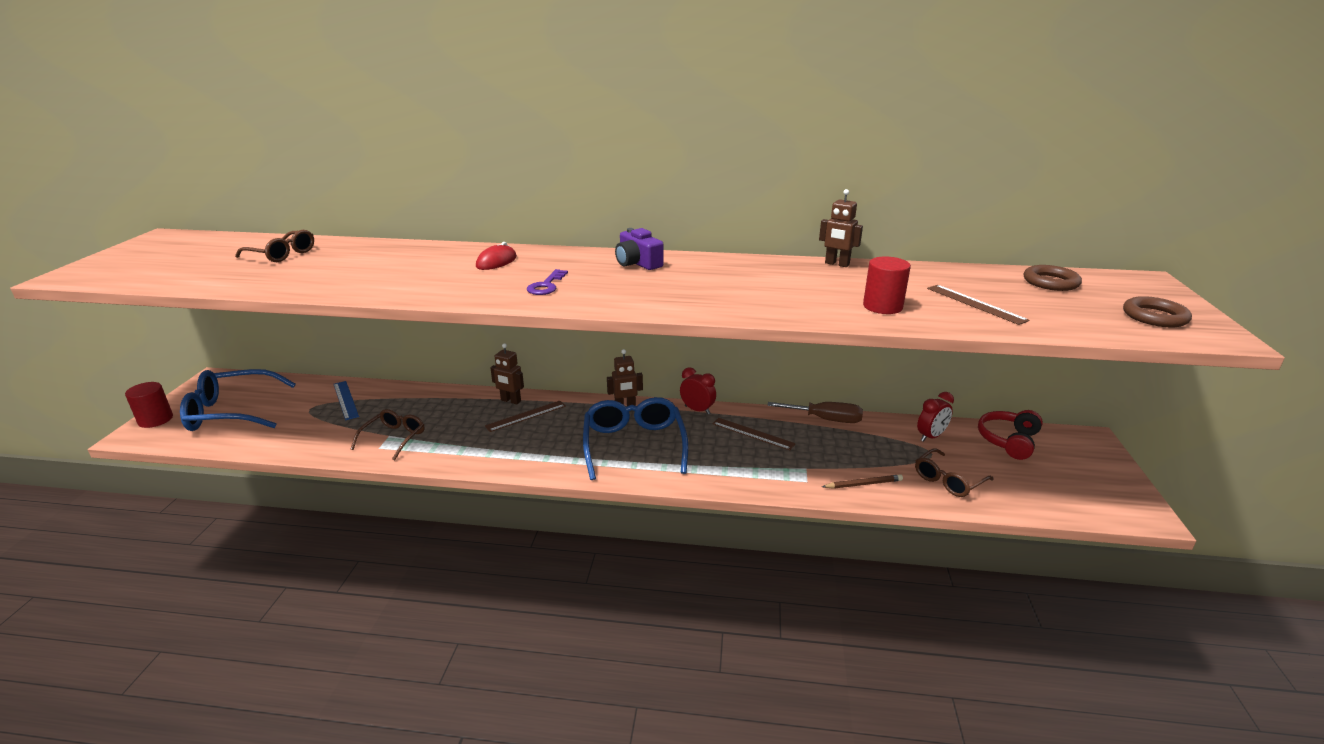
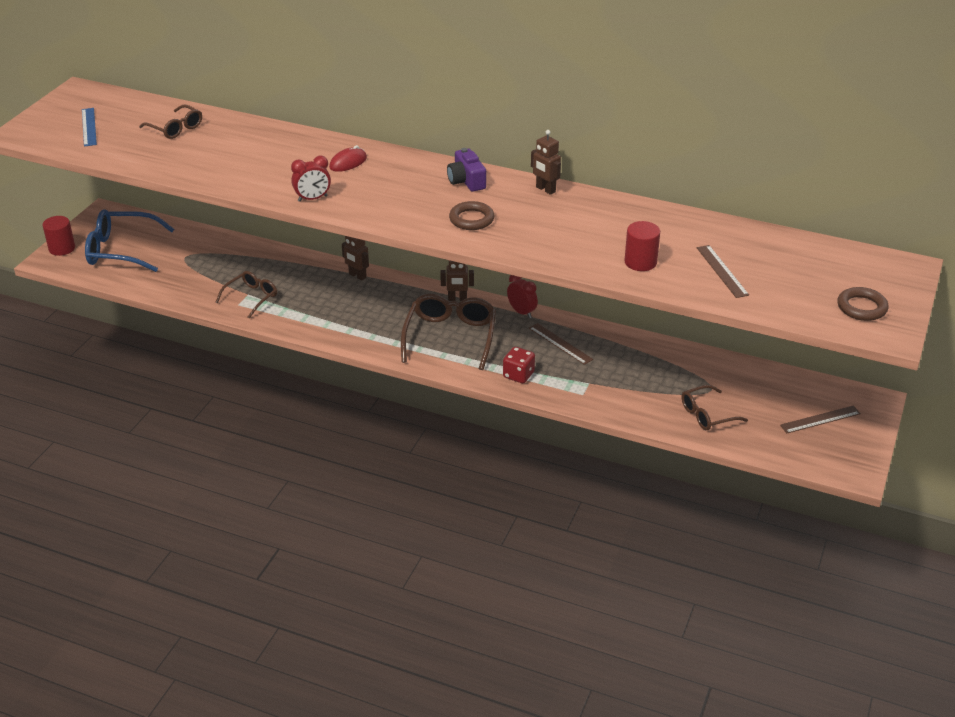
camera: 15 degrees right, 10 degrees up
(345, 400) = (215, 252): blue ruler -> blue ruler (89, 127)
(526, 416) = (366, 293): brown ruler -> brown ruler (820, 419)
(546, 286) = (379, 198): purple key -> none
(634, 445) = (450, 337): blue glasses -> brown glasses
(726, 472) = (518, 375): none -> red dice
(825, 419) = (635, 341): brown screwdriver -> none
(837, 264) = (641, 207): brown robot -> brown robot (545, 189)
(863, 484) = (630, 405): brown pencil -> none
(931, 437) = (723, 373): red clock -> red clock (312, 199)
(1008, 441) = (793, 389): red headphones -> none
(1050, 282) = (815, 257): brown ring -> brown ring (471, 219)

